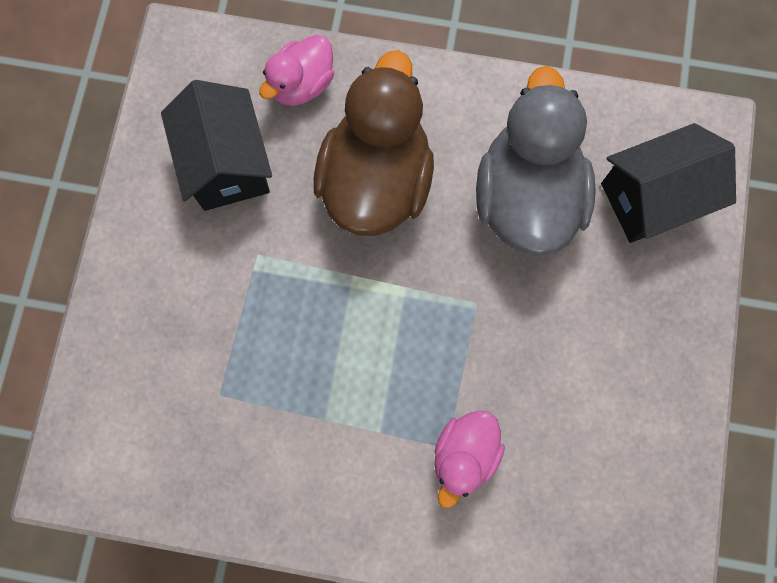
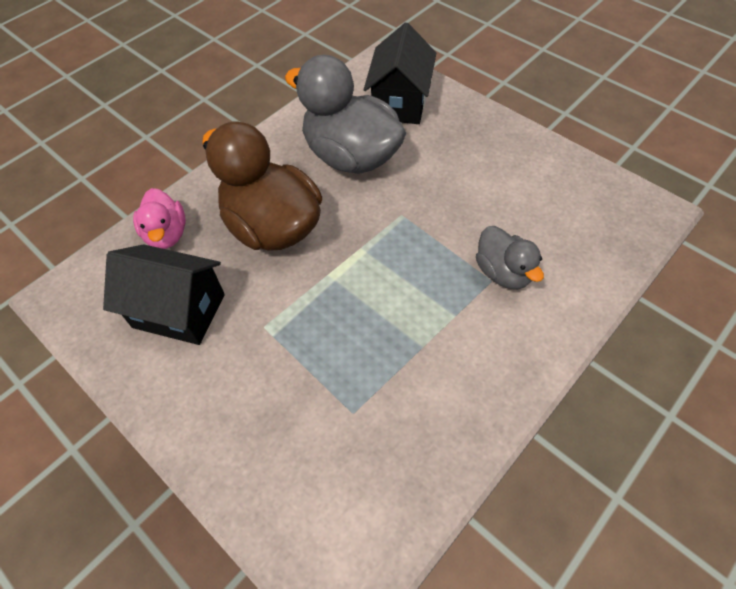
camera: 55 degrees left, 20 degrees down
(464, 455) = (503, 272): pink duck -> grey duck

